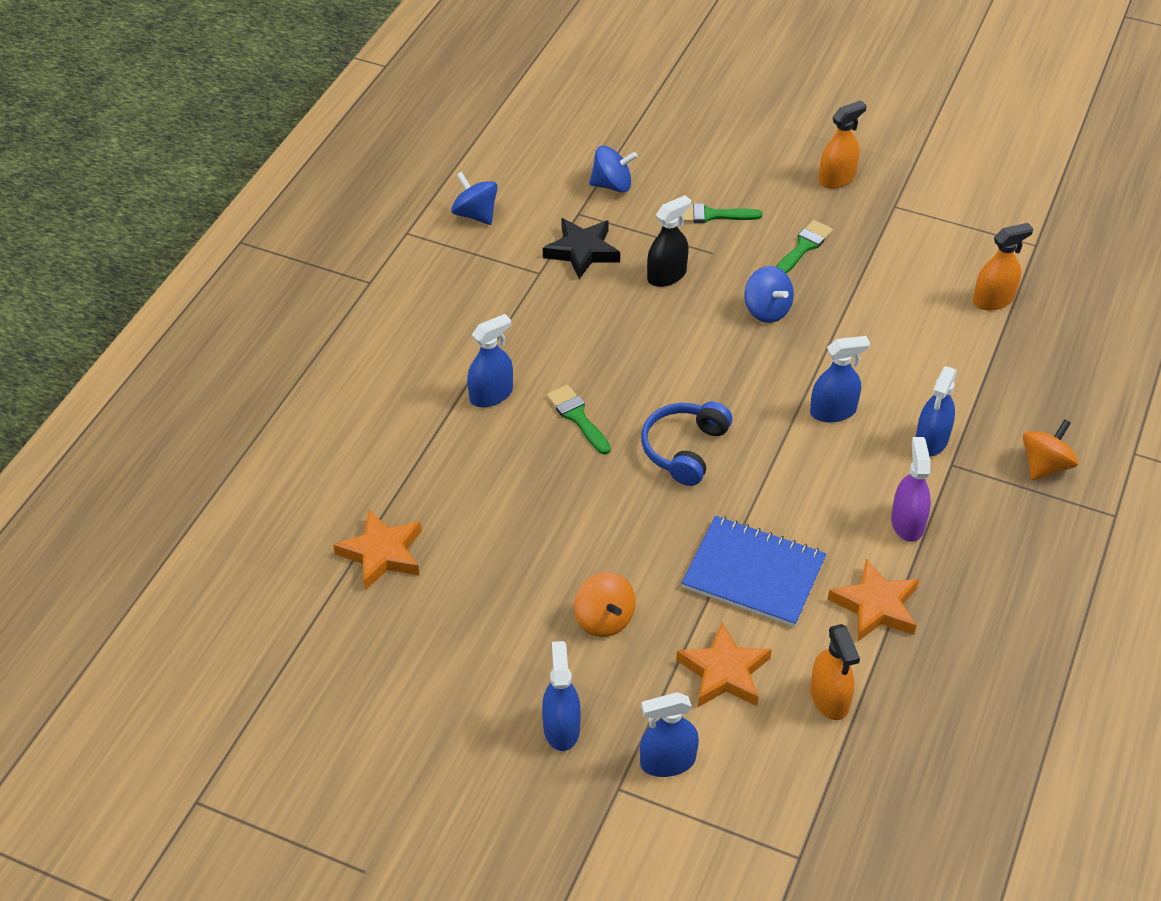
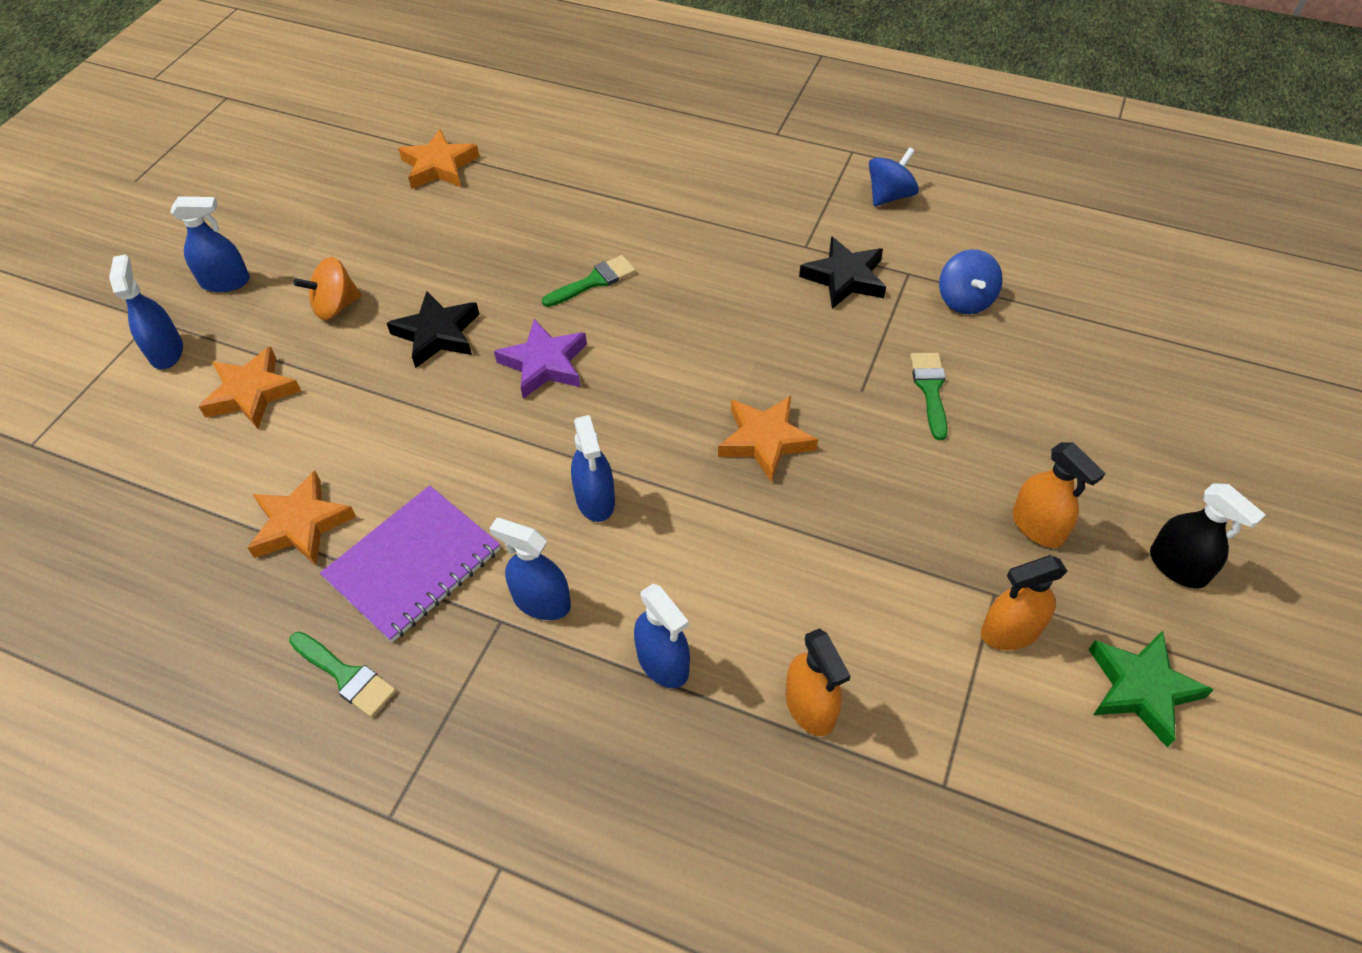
camera: 90 degrees right, 5 degrees up
(491, 395) = (626, 220): blue spray bottle -> blue spray bottle (663, 662)
(645, 531) = (437, 334): none -> black star
(666, 275) = (815, 349): black spray bottle -> black spray bottle (1177, 566)
(684, 449) = (544, 364): blue headphones -> purple star
(753, 573) = (367, 418): blue notebook -> none
(767, 310) = (765, 440): blue spinning top -> orange star
(804, 247) = (887, 482): green brush -> green brush (346, 676)
(829, 698) = (195, 476): orange spray bottle -> orange spray bottle (1010, 631)
(907, 523) = (413, 564): purple spray bottle -> purple notebook
(955, 154) = (1141, 689): none -> green star
(1045, 465) = (487, 735): orange spinning top -> none

